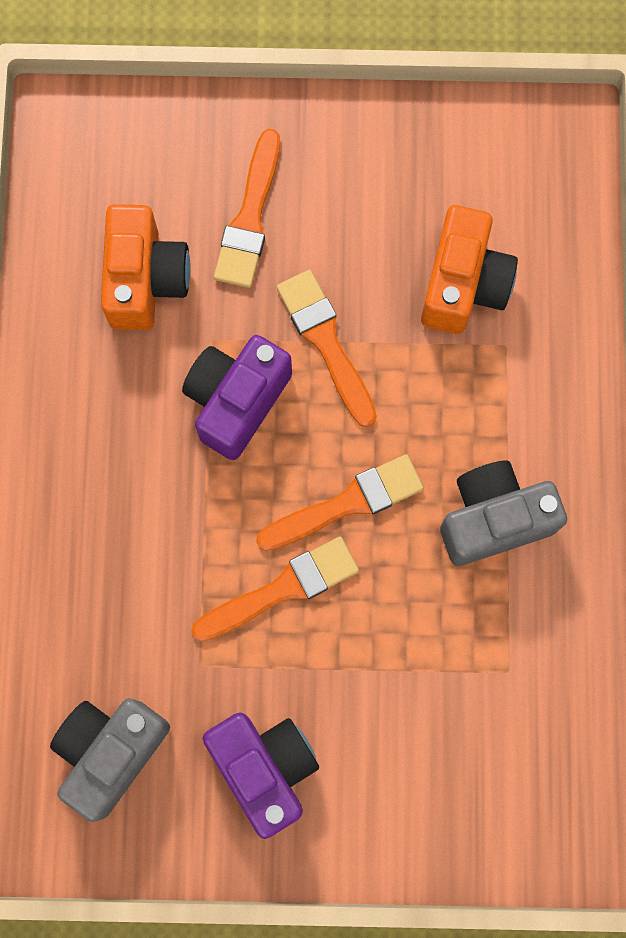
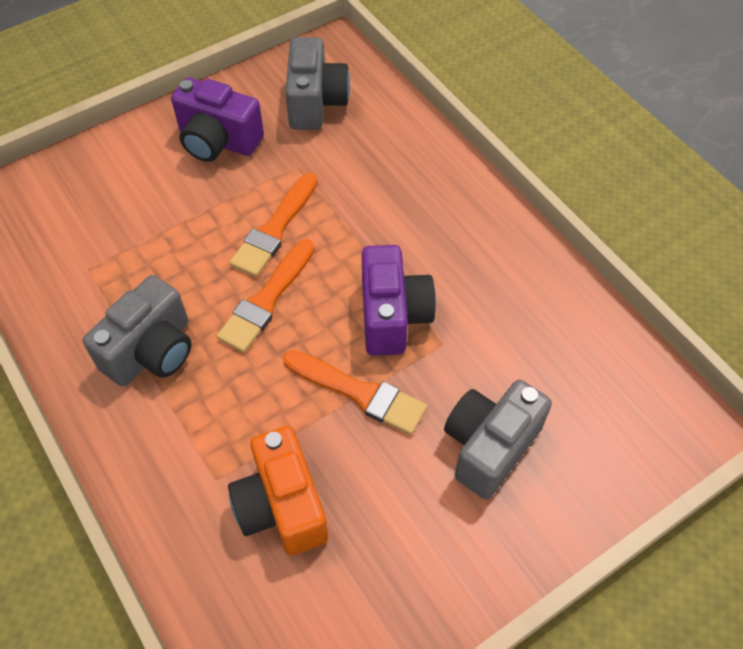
camera: 145 degrees right, 20 degrees down
(145, 280) = (524, 353): orange camera -> none
(250, 217) = (489, 446): orange brush -> grey camera

